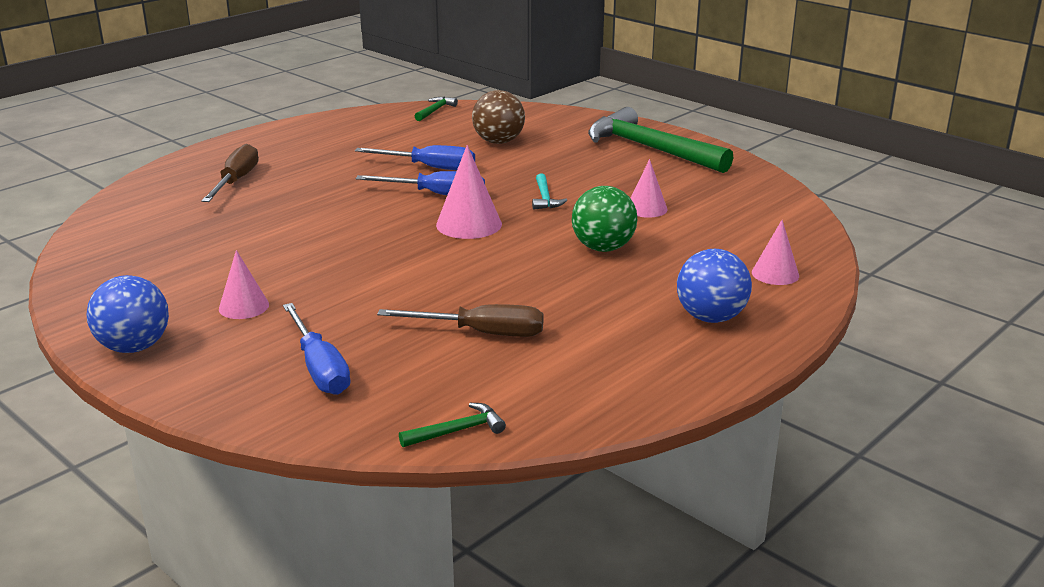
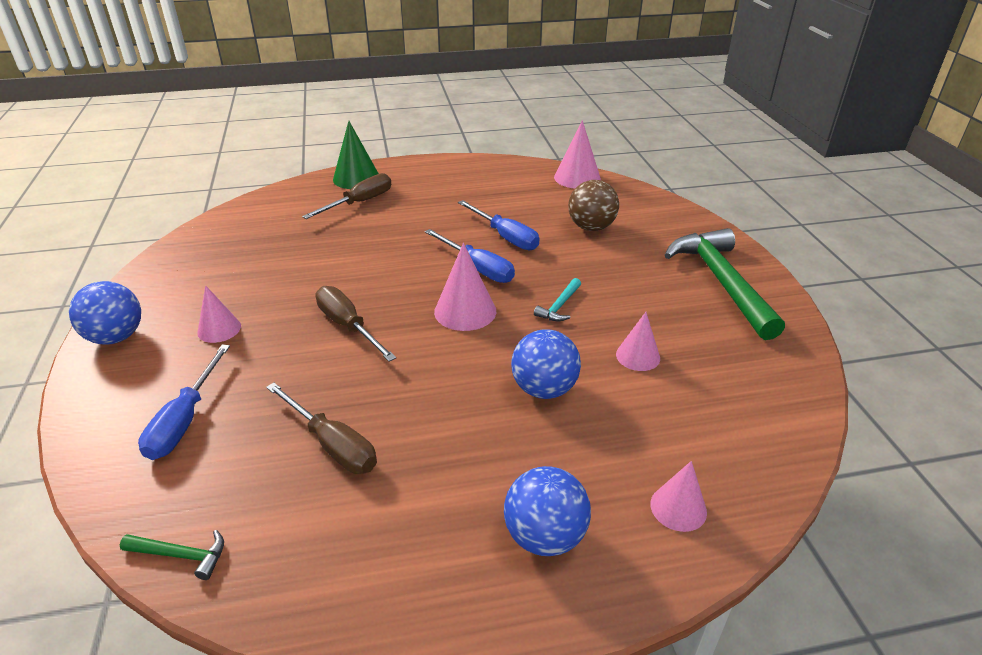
camera: 35 degrees right, 10 degrees up
(198, 164) = (356, 178): none -> green cone
(375, 265) = (348, 326): none -> brown screwdriver
(435, 111) = (577, 178): green hammer -> pink cone
(603, 248) = (544, 389): green ball -> blue ball

